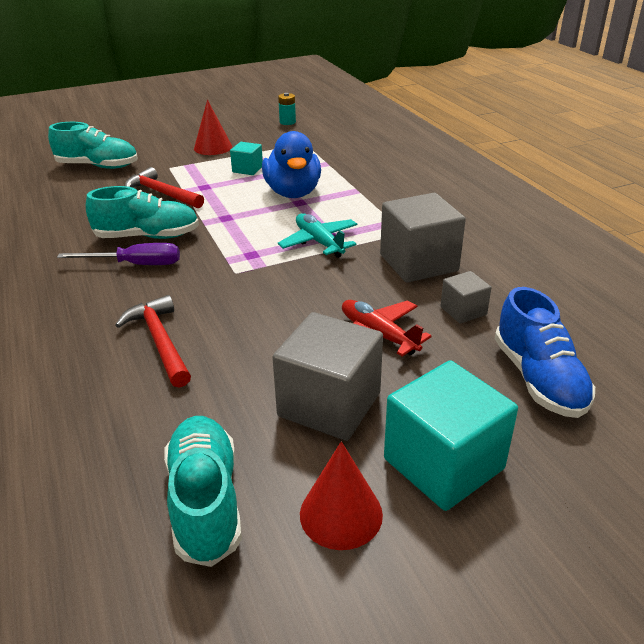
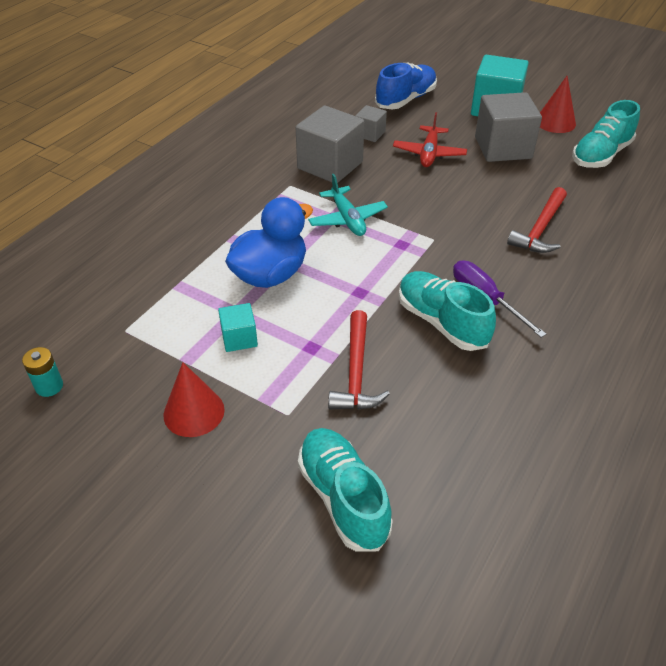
camera: 125 degrees left, 10 degrees up
(319, 242) = (347, 219): turquoise plane -> turquoise plane turned 45 degrees counterclockwise

